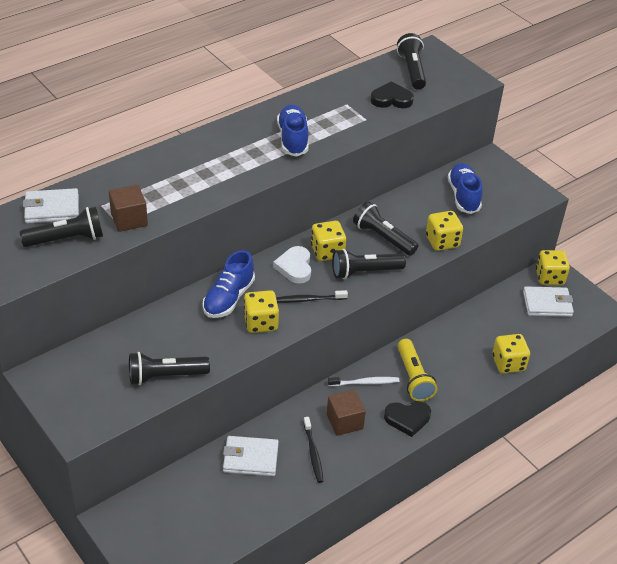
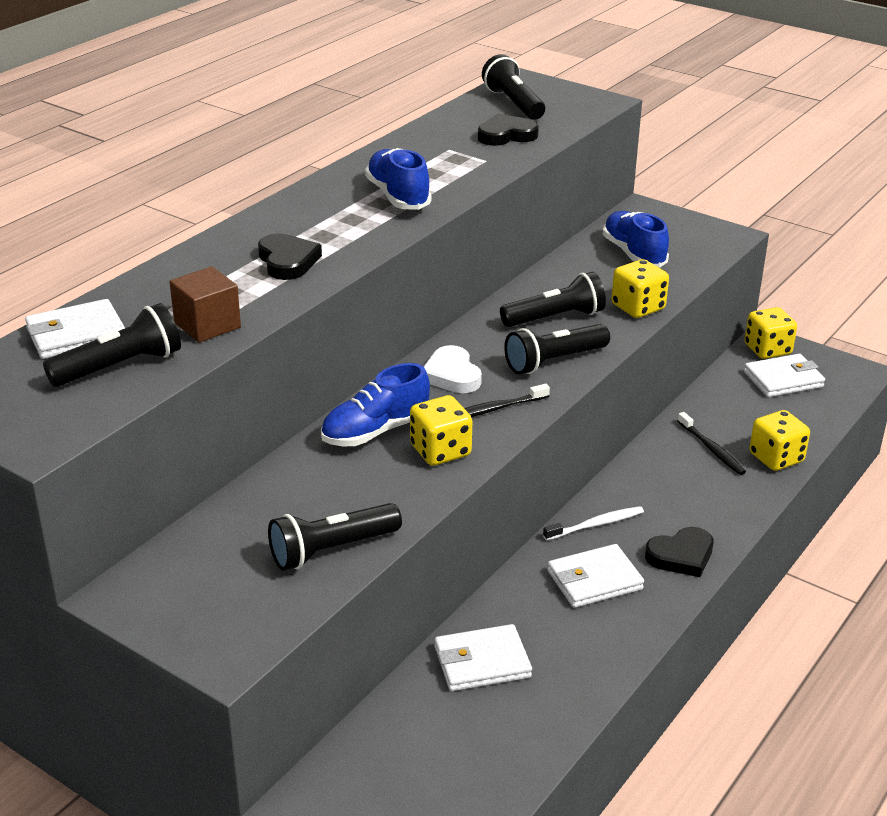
camera: 15 degrees left, 10 degrees down
(198, 179) = (287, 261): none -> black heart
(228, 298) = (375, 431): blue shoe -> blue shoe turned 45 degrees clockwise
(313, 453) = (572, 632): black toothbrush -> black toothbrush (712, 449)
(327, 252) = (487, 348): yellow dice -> none
(344, 421) = (594, 580): brown cube -> white wallet
(383, 238) = (555, 318): black flashlight -> black flashlight turned 135 degrees clockwise
(413, 378) = (659, 503): yellow flashlight -> none

